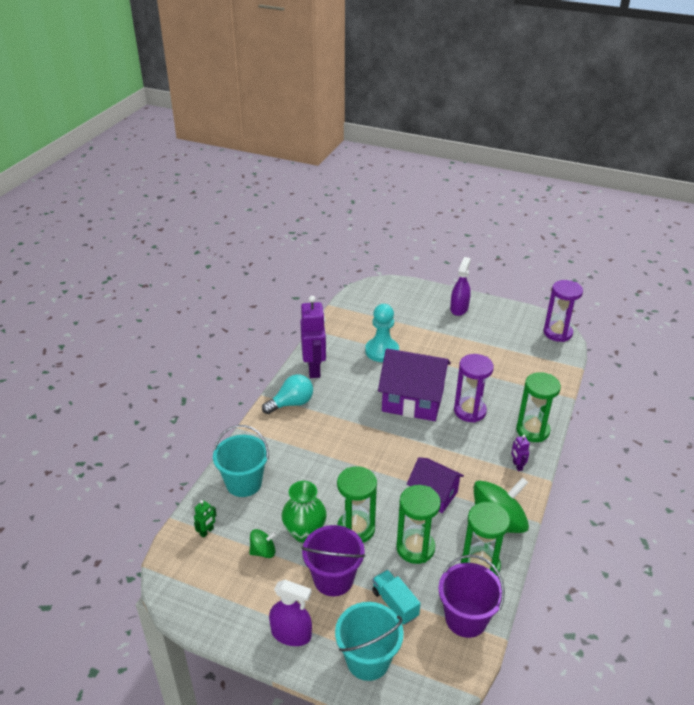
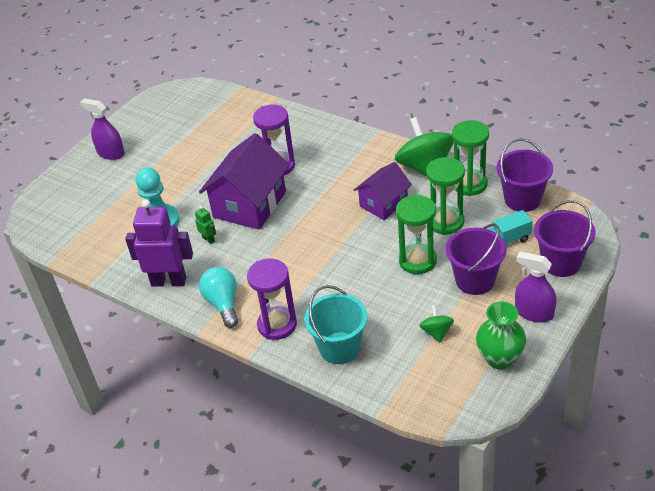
camera: 75 degrees left, 5 degrees up
(207, 532) = (404, 380): green robot -> green robot (208, 239)
(291, 634) = (534, 313): purple spray bottle -> purple spray bottle turned 90 degrees counterclockwise
(304, 532) = (416, 299): green vase -> green vase (500, 358)
(368, 659) = (561, 263): turquoise bucket -> purple bucket
(517, 466) = (359, 146): purple robot -> none
(532, 430) = (316, 129): green hourglass -> none
(557, 333) = (183, 91): purple hourglass -> purple hourglass (277, 325)

